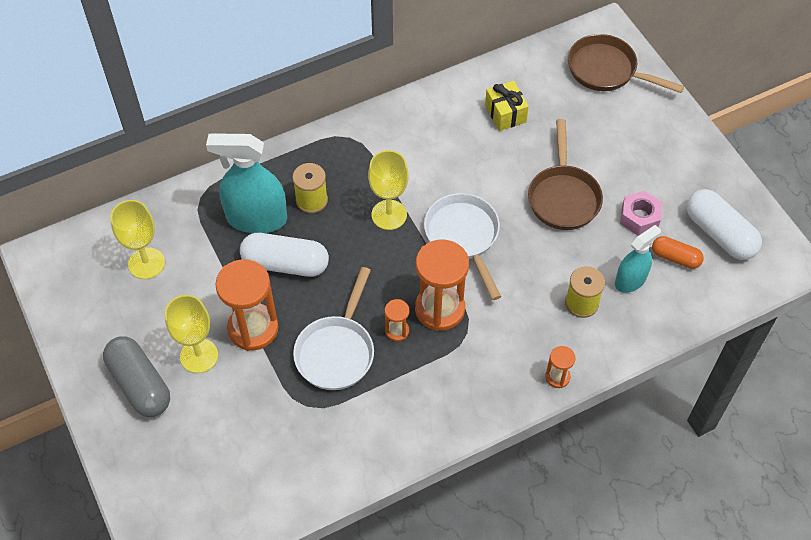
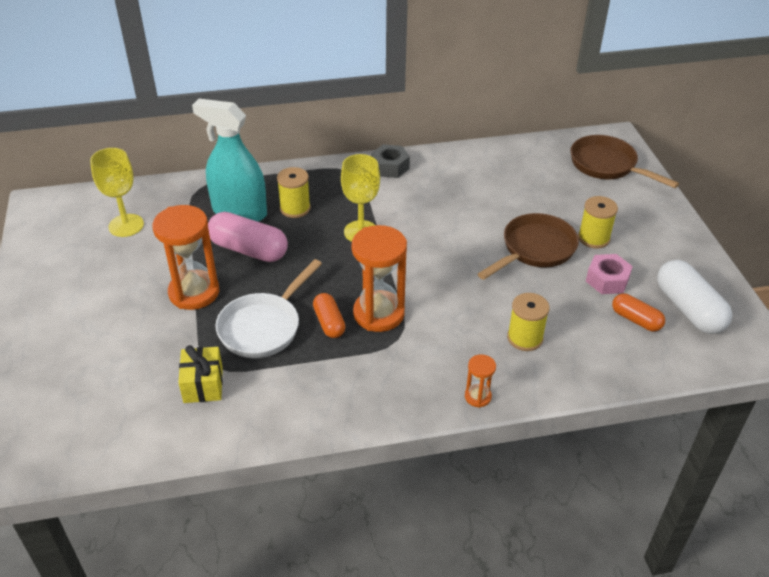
camera: 15 degrees right, 15 degrees down
(140, 384) = (68, 314): grey capsule -> none
(199, 356) = (133, 303): yellow goblet -> none
(285, 264) = (249, 250): white capsule -> pink capsule
(389, 122) = (390, 167): none -> grey nut
(397, 331) = (329, 323): orange hourglass -> orange capsule
(463, 237) = (425, 262): white pan -> none
(505, 113) = (500, 179): yellow gift -> yellow gift (203, 384)
(563, 197) = (534, 249): brown pan -> brown pan turned 150 degrees counterclockwise
(615, 169) = (593, 238): none -> yellow spool
(630, 280) = (582, 329): turquoise spray bottle -> none

